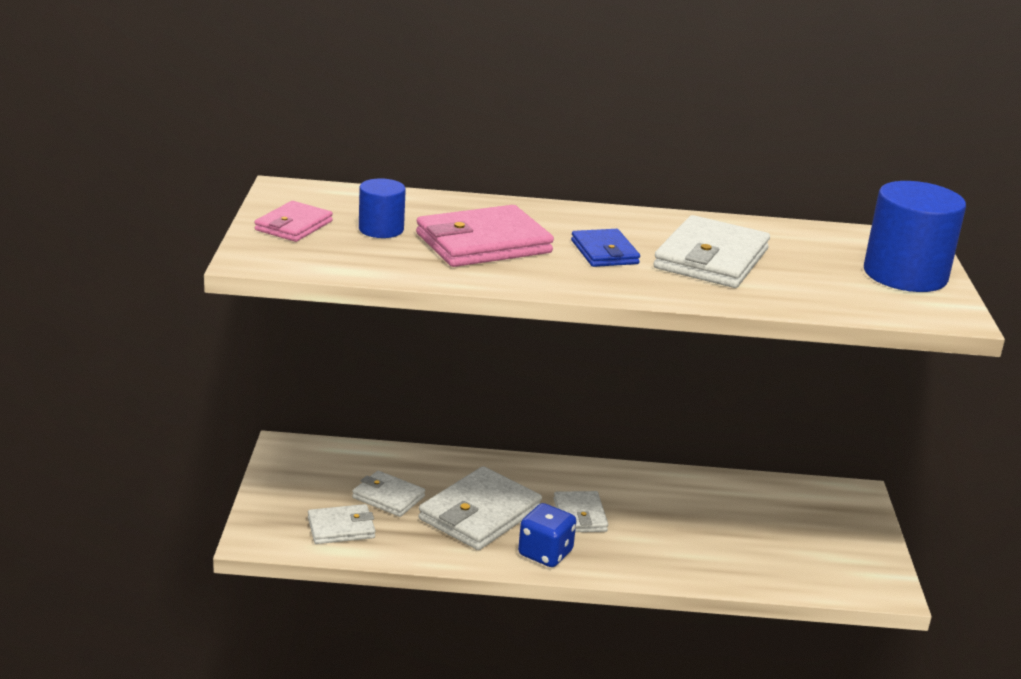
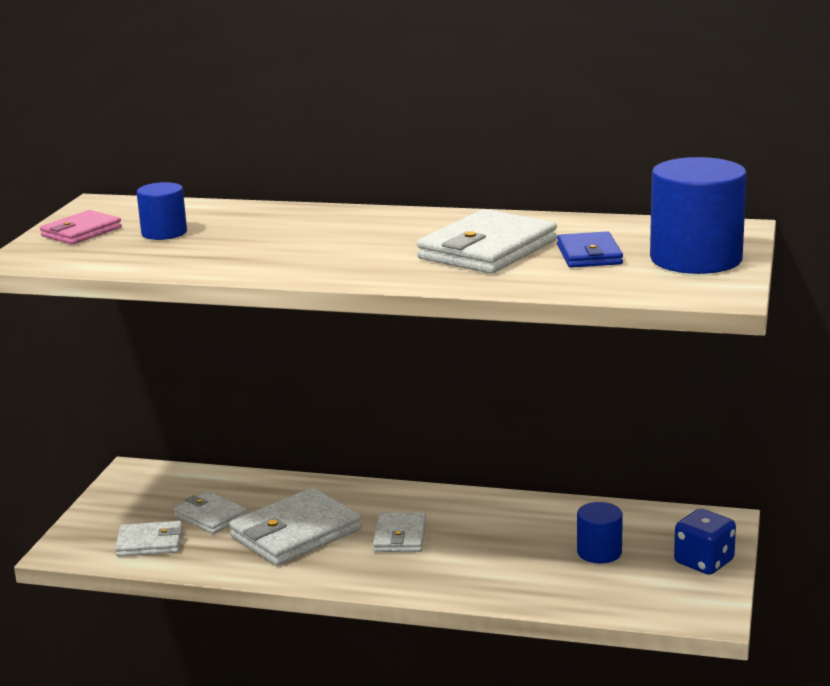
camera: 15 degrees right, 5 degrees down
(483, 243) = (257, 242): pink wallet -> none
(545, 553) = (345, 570): blue dice -> blue dice (704, 562)
(604, 252) = (377, 246): blue wallet -> blue wallet (589, 255)
(766, 528) = (599, 552): none -> blue cylinder

